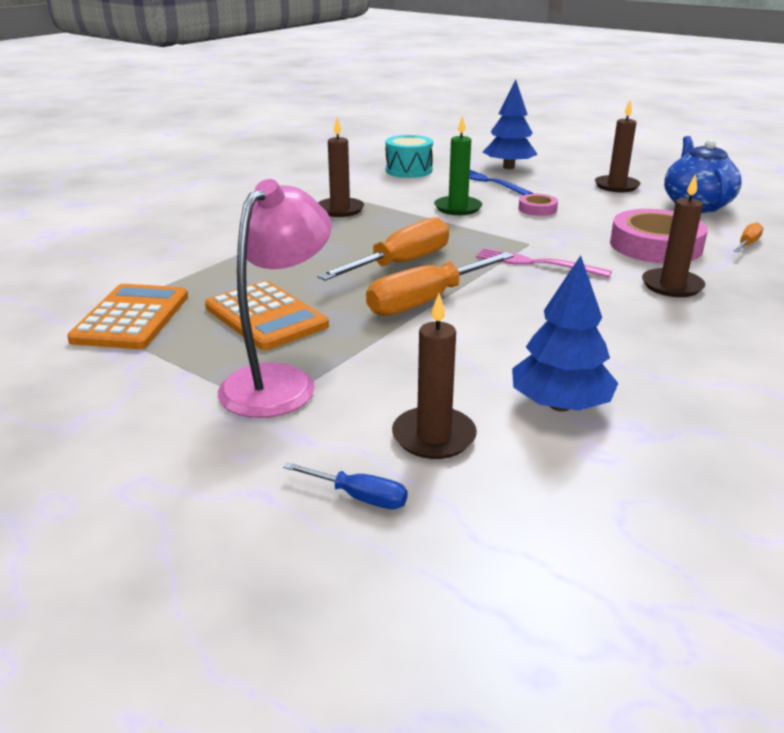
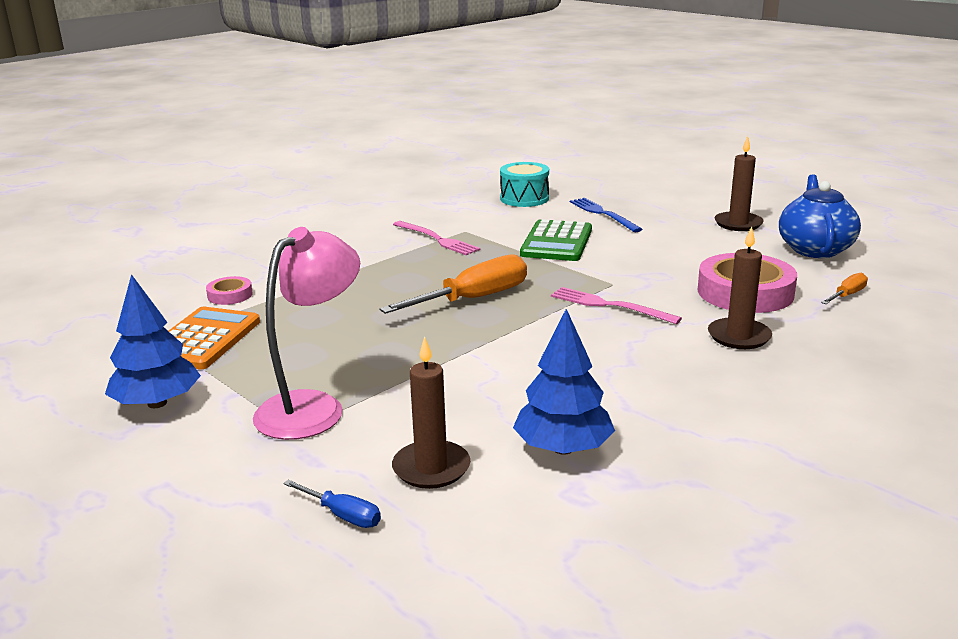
camera: 10 degrees right, 5 degrees down
(266, 317) = (323, 345): orange calculator -> none
(340, 209) = (437, 239): brown candle -> pink fork
(427, 301) = (482, 338): orange screwdriver -> none
(458, 208) = (556, 242): green candle -> green calculator
(508, 167) = (631, 198): blue tree -> blue tree (157, 403)
(537, 209) = (639, 246): pink tape -> pink tape (230, 295)

